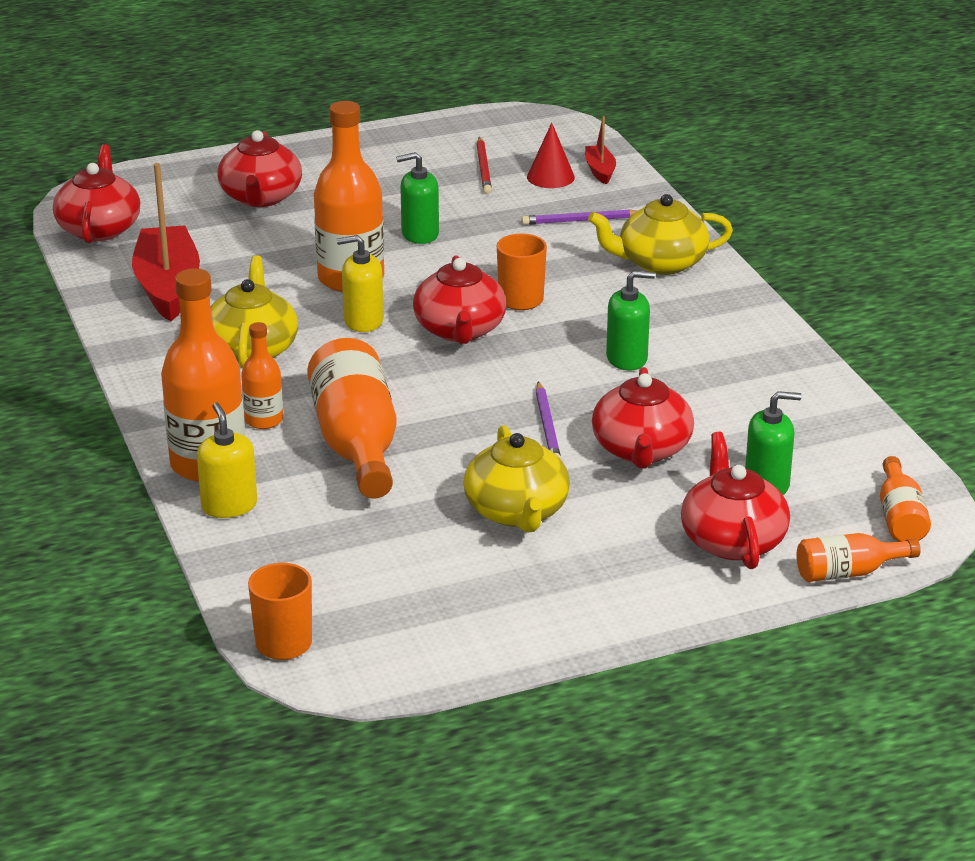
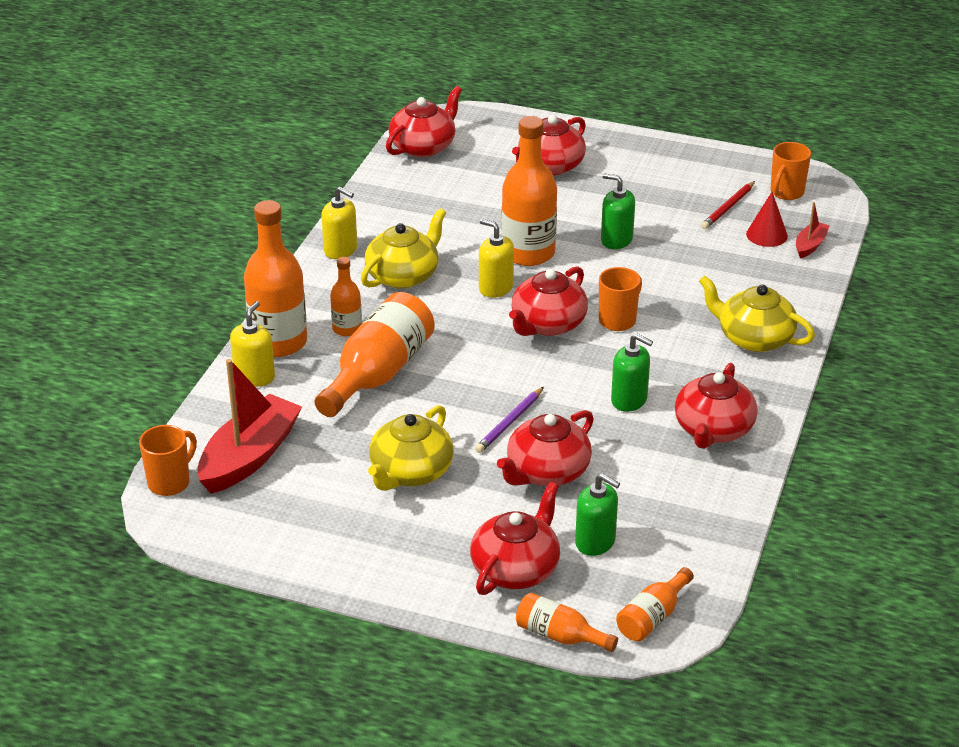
camera: 40 degrees right, 5 degrees up
(149, 354) = (340, 250): none -> yellow soap dispenser
(168, 286) = (411, 207): red boat -> red boat (249, 457)
(518, 137) = (786, 193): none -> orange mug
(581, 220) = (742, 279): purple pencil -> none
(733, 349) = (713, 430): none -> red teapot

